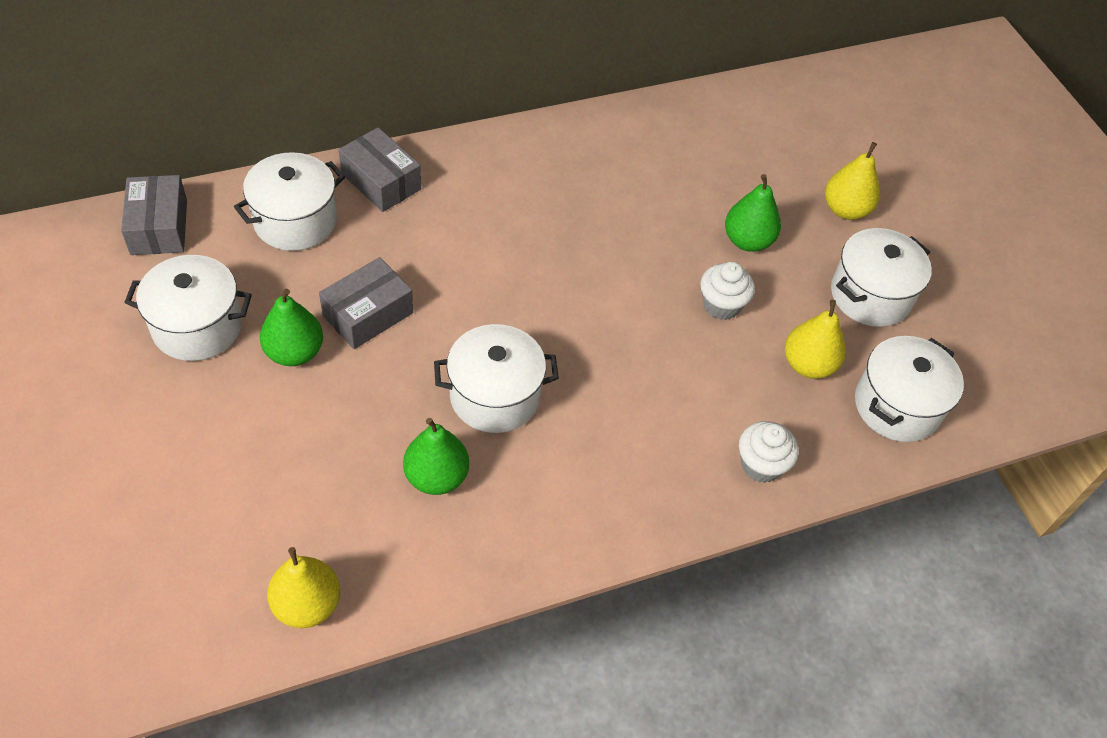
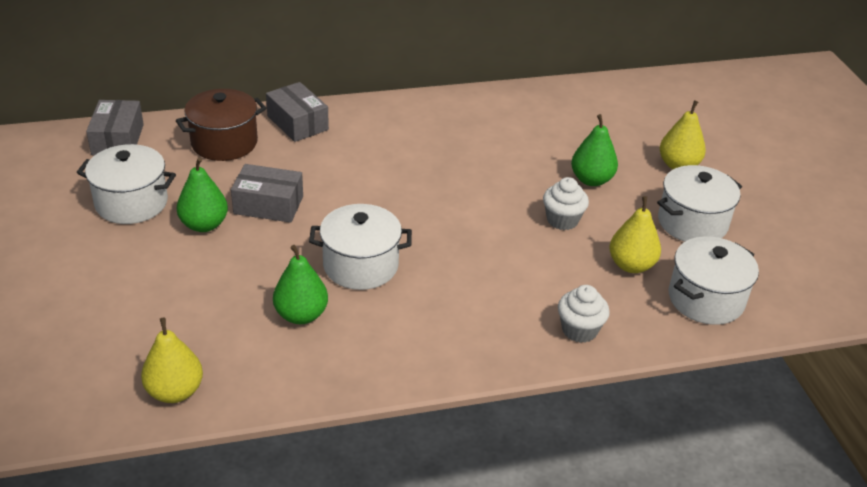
camera: 10 degrees right, 15 degrees down
(295, 221) = (224, 143): white pot -> brown pot
(368, 314) = (268, 205): grey box -> grey box turned 45 degrees clockwise

